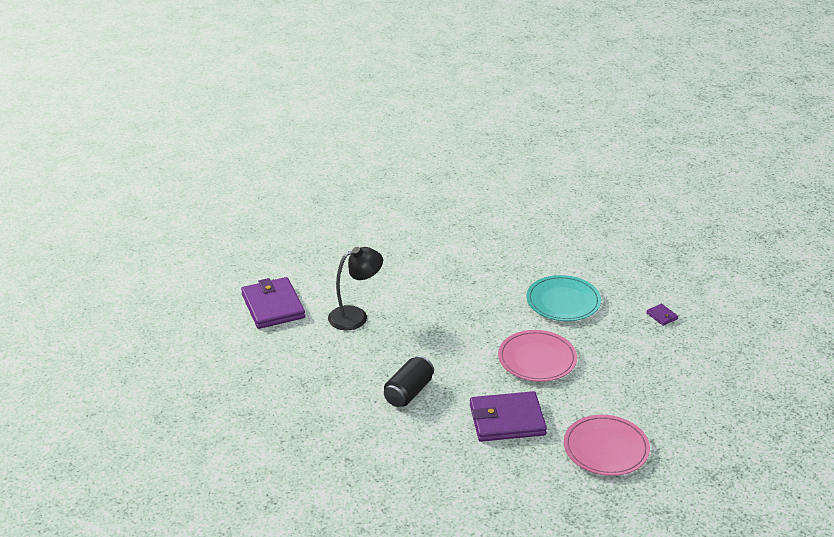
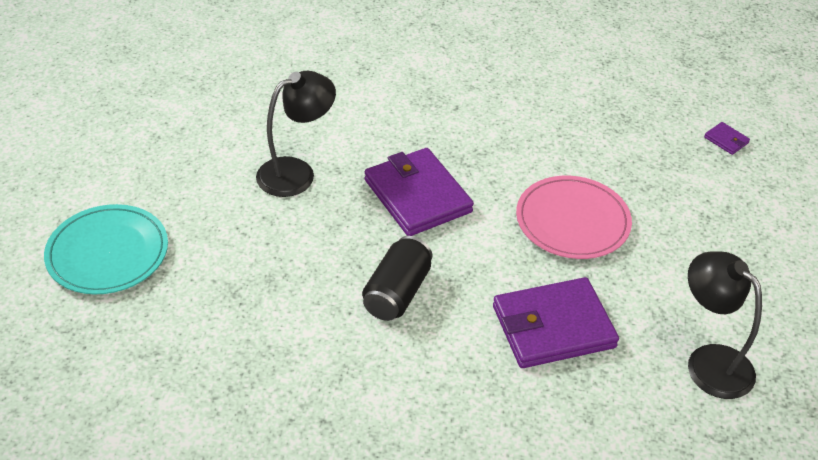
camera: 10 degrees left, 10 degrees up
(273, 306) = (171, 166): purple wallet -> purple wallet (417, 196)
(563, 301) = (586, 128): turquoise plate -> turquoise plate (107, 253)
(606, 448) = (709, 361): pink plate -> black lamp

